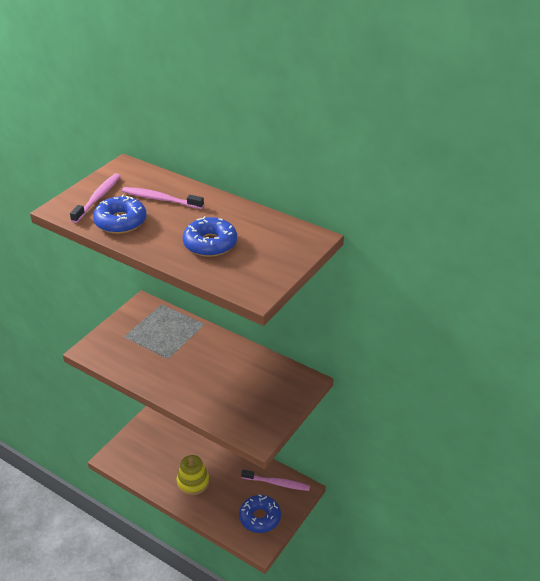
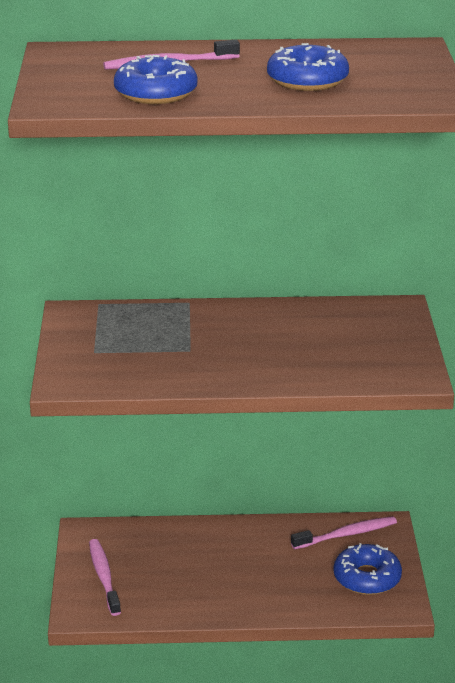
camera: 35 degrees left, 10 degrees down
(98, 198) = (80, 83): pink toothbrush -> pink toothbrush (104, 577)
(193, 482) = (233, 583): yellow stacking toy -> none

